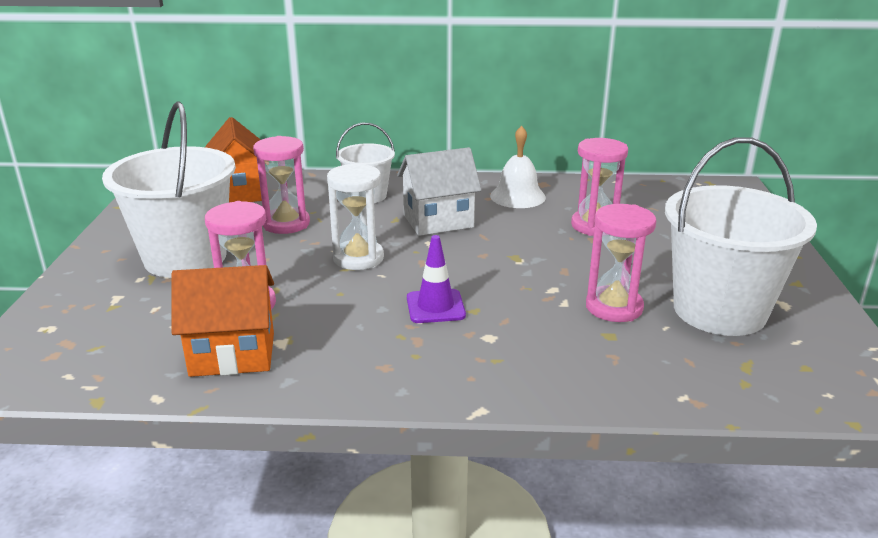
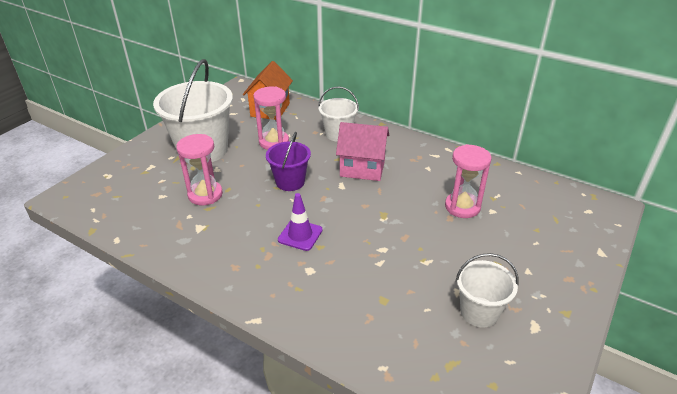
camera: 30 degrees right, 10 degrees up
(232, 354) = (170, 226): orange house -> none
(358, 258) = (290, 182): white hourglass -> purple bucket
(438, 221) = (362, 168): white house -> pink house
(517, 196) = (433, 164): white bell -> none
(614, 307) = (408, 279): pink hourglass -> none
(719, 310) = (479, 312): white bucket -> white bucket, size x0.55

